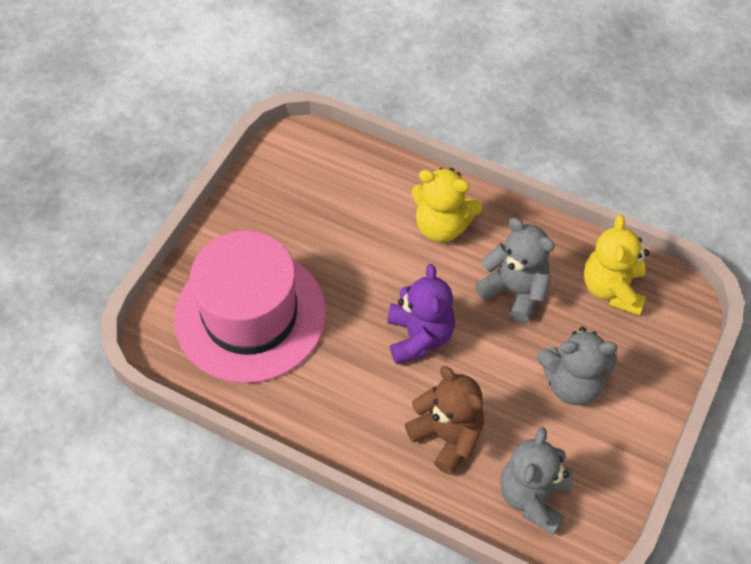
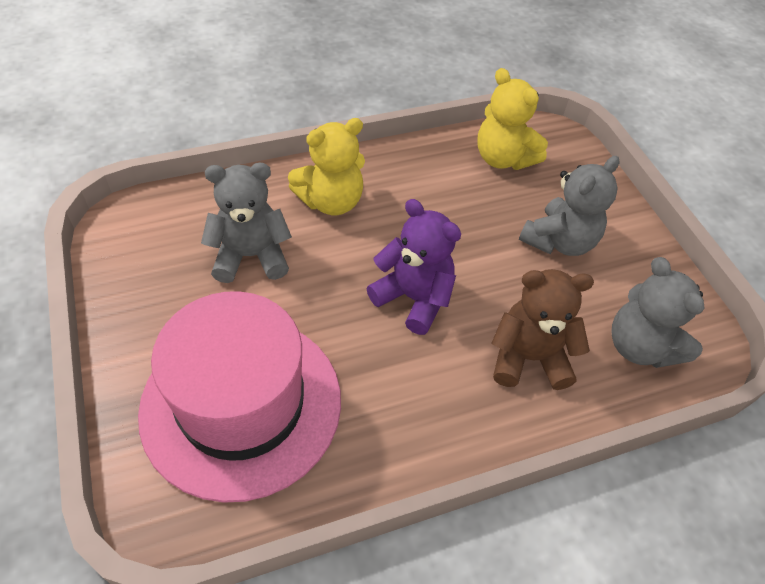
camera: 50 degrees left, 5 degrees down
(515, 291) = (442, 208): grey teddy bear -> grey teddy bear (251, 256)

